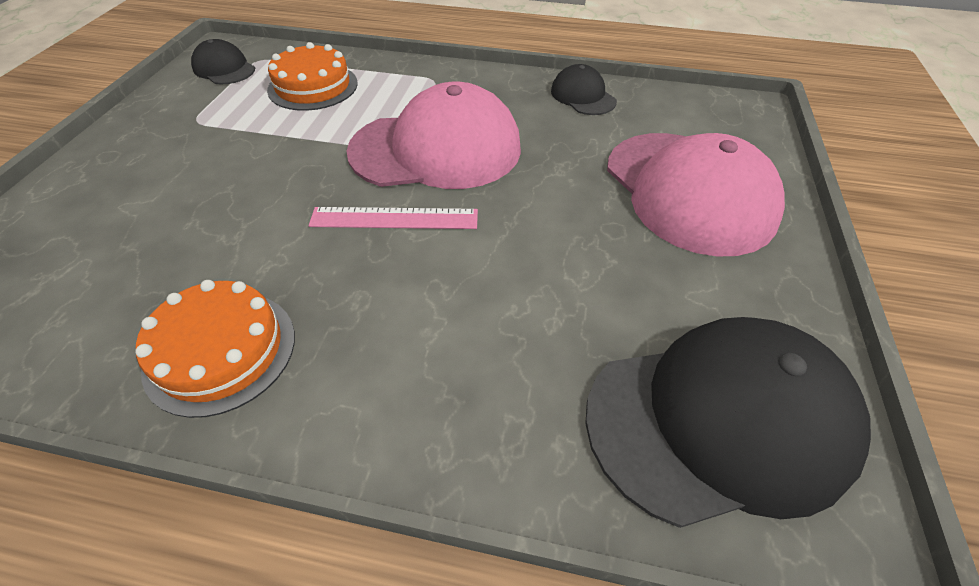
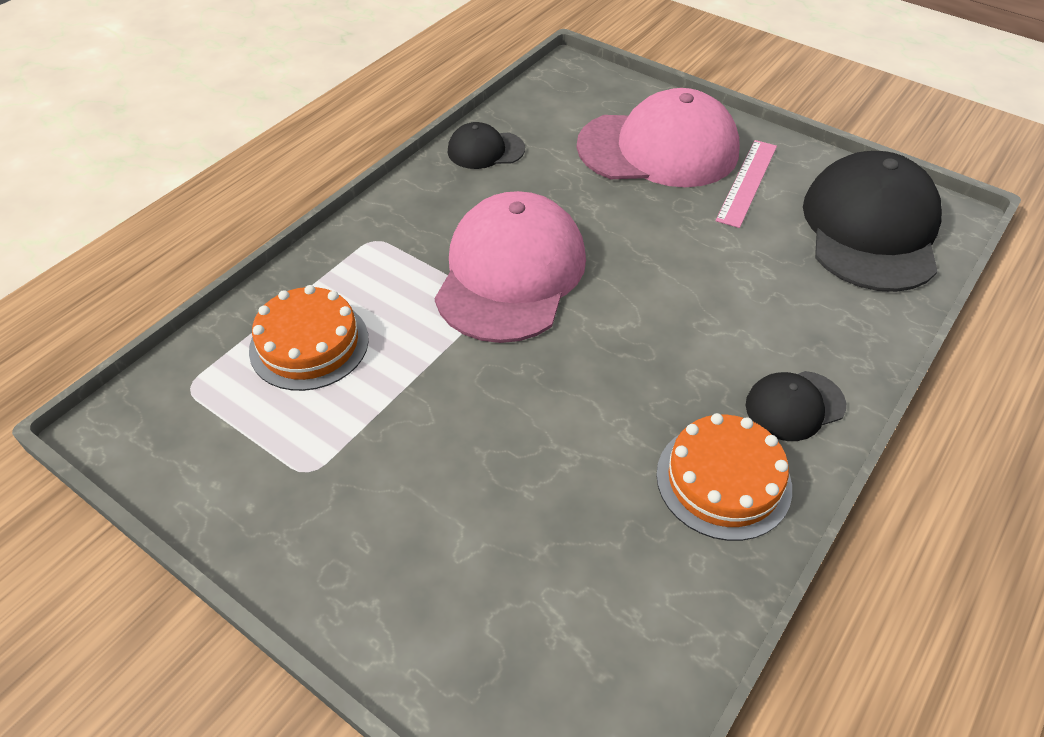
camera: 65 degrees left, 0 degrees up
(224, 68) = (184, 428): black cap -> black cap (794, 405)
(394, 218) = (603, 329): pink ruler -> pink ruler (747, 182)

